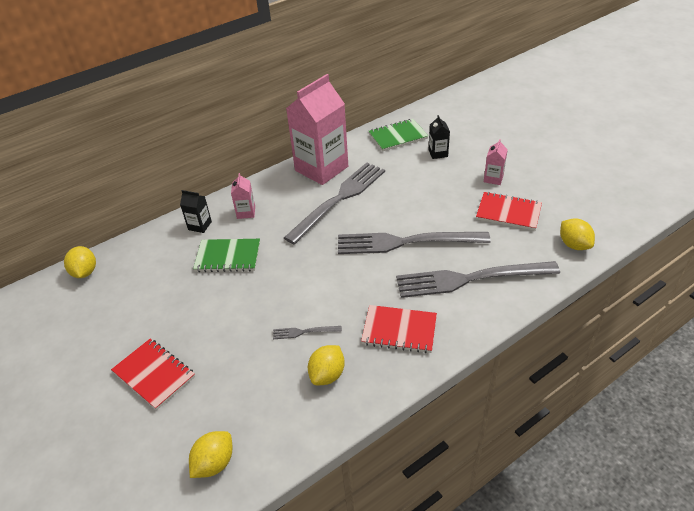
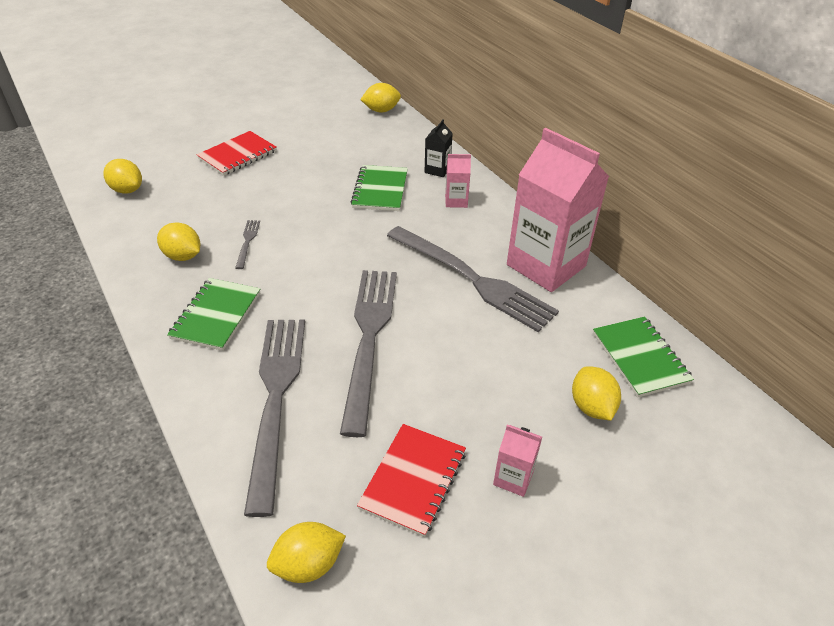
camera: 90 degrees right, 0 degrees up
(399, 330) = (216, 315): red notebook -> green notebook
(438, 153) = (591, 407): black carton -> yellow lemon

